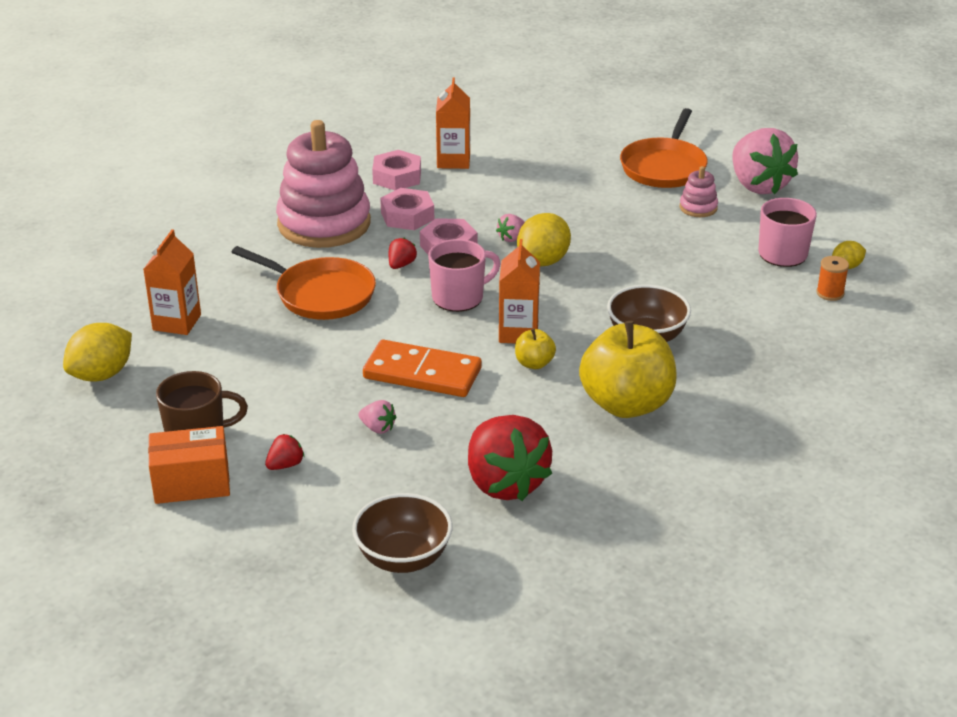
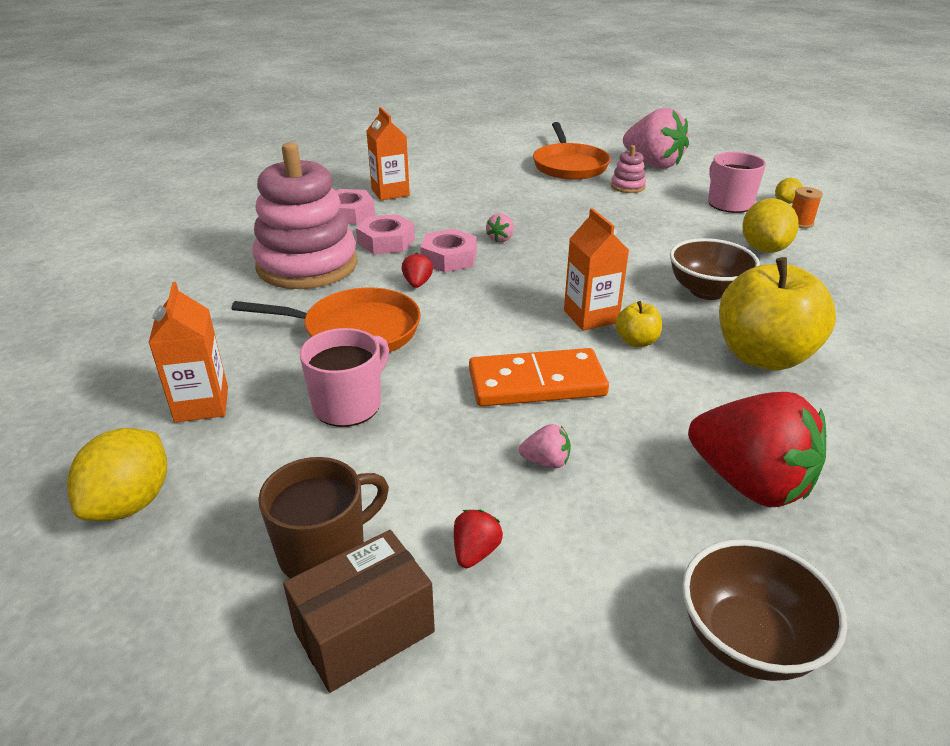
camera: 25 degrees left, 0 degrees up
(192, 483) = (364, 631): orange box -> brown box
(459, 297) = (502, 299): pink mug -> pink mug (349, 405)
(543, 261) = (547, 251): yellow lemon -> yellow lemon (764, 249)

